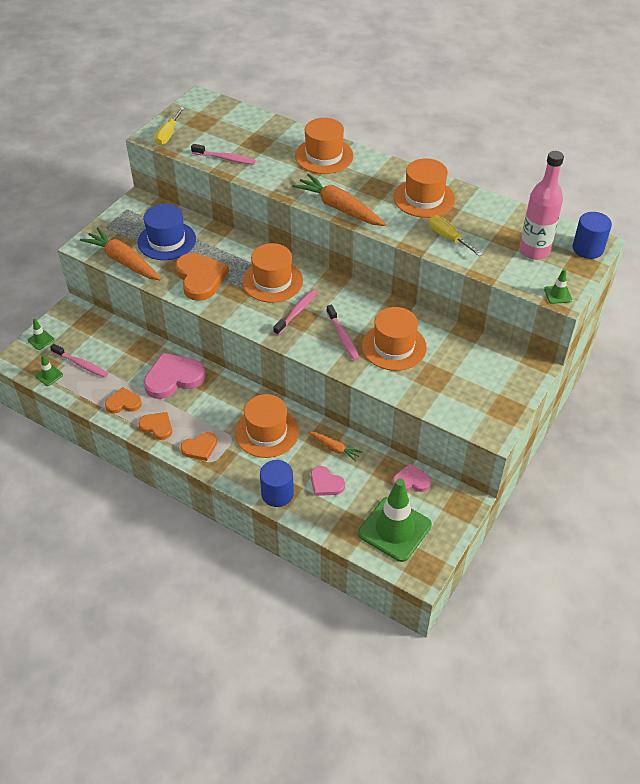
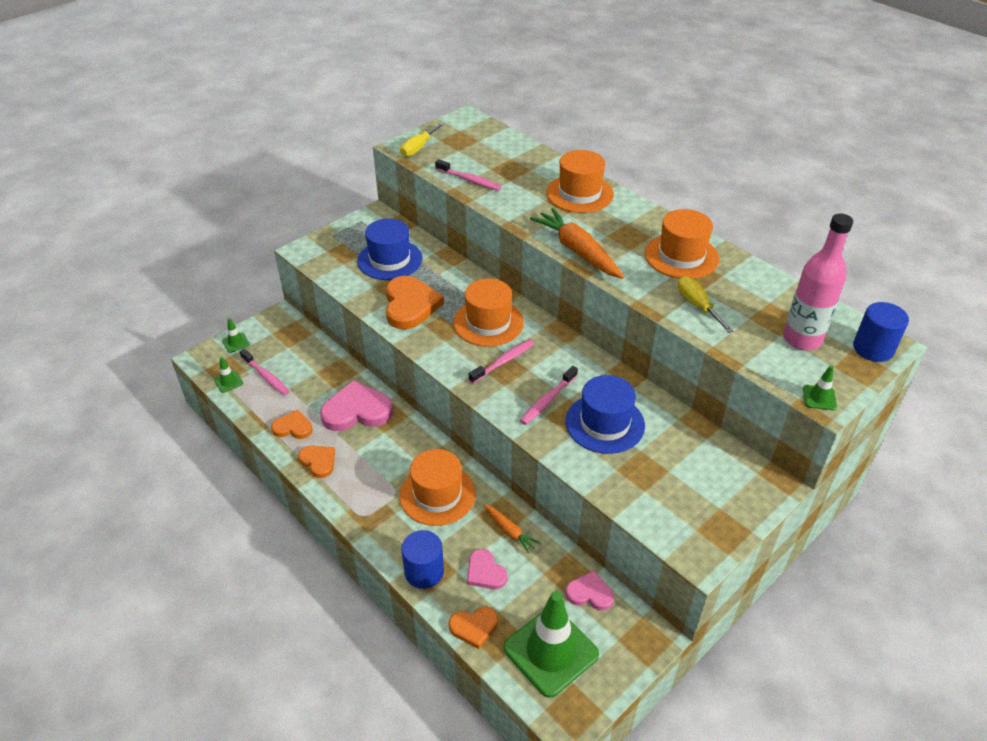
camera: 15 degrees right, 5 degrees down
(123, 261) = (336, 273): orange carrot -> none
(200, 448) = (356, 496): orange heart -> orange heart (474, 627)
(343, 337) = (547, 400): pink toothbrush -> pink toothbrush turned 45 degrees clockwise
(394, 346) = (605, 423): orange hat -> blue hat

